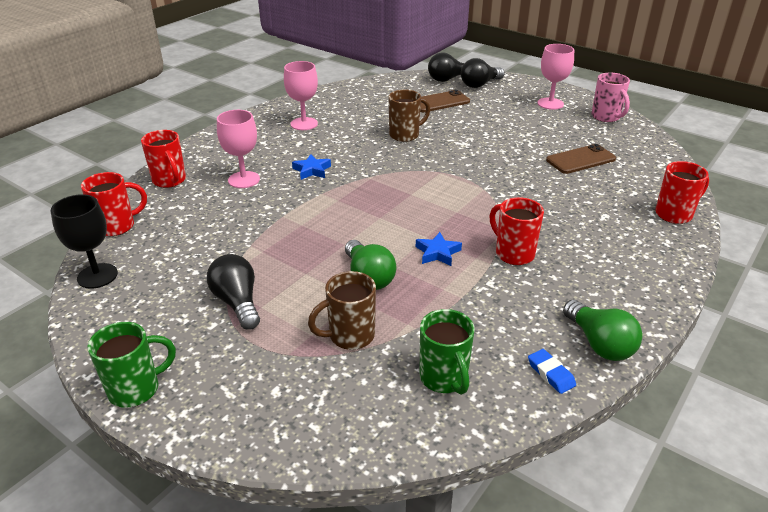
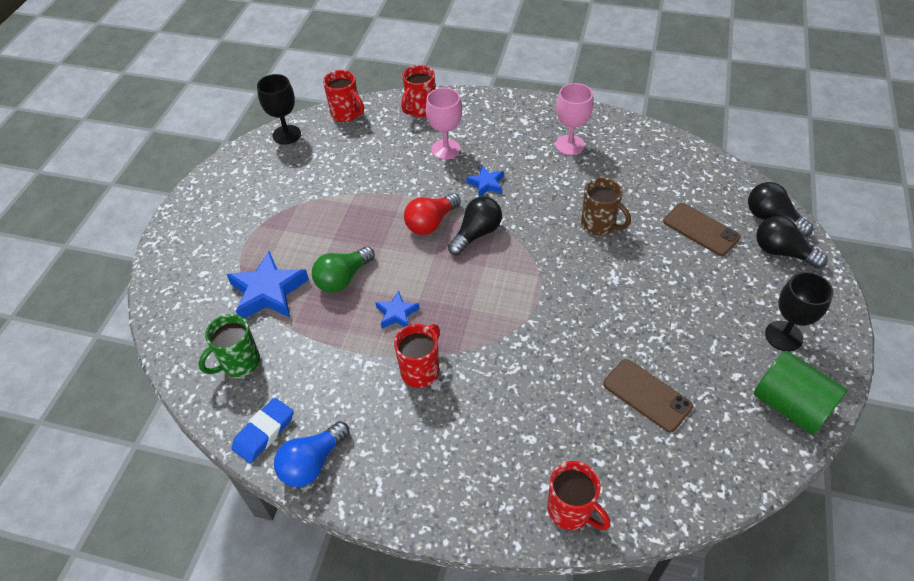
camera: 70 degrees right, 15 degrees up
(136, 389) = (187, 207): green mug -> none
(237, 302) = (284, 216): black light bulb -> black light bulb (476, 234)
(335, 209) = (431, 223): none -> red light bulb
(350, 336) = (268, 292): brown mug -> blue star
(550, 104) = (783, 336): pink goblet -> black goblet
(551, 374) = (264, 432): blue eraser -> blue eraser, size x1.51
(599, 344) = (312, 463): green light bulb -> blue light bulb
(606, 117) = (790, 405): pink mug -> green cylinder

